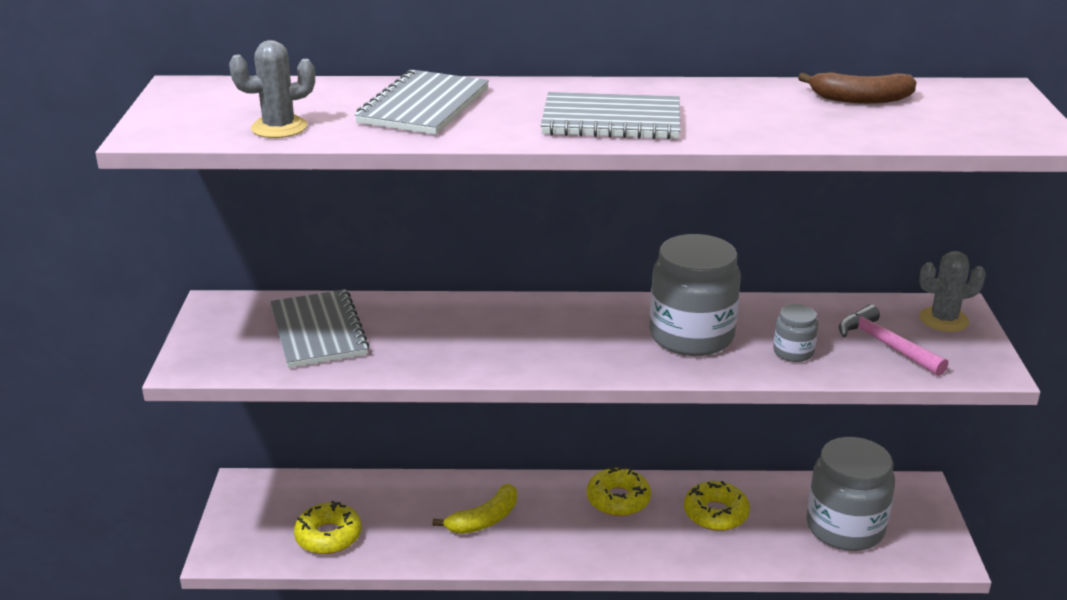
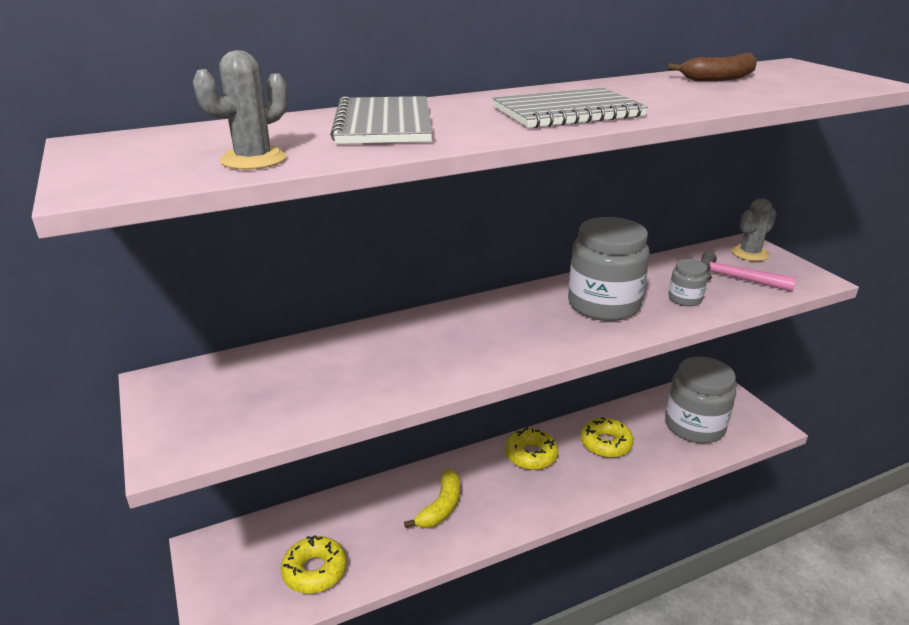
camera: 25 degrees left, 0 degrees up
(318, 331) = (286, 381): grey notebook -> none

